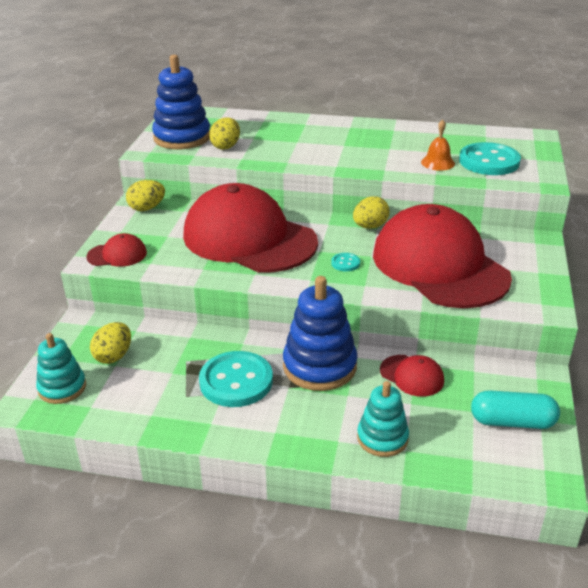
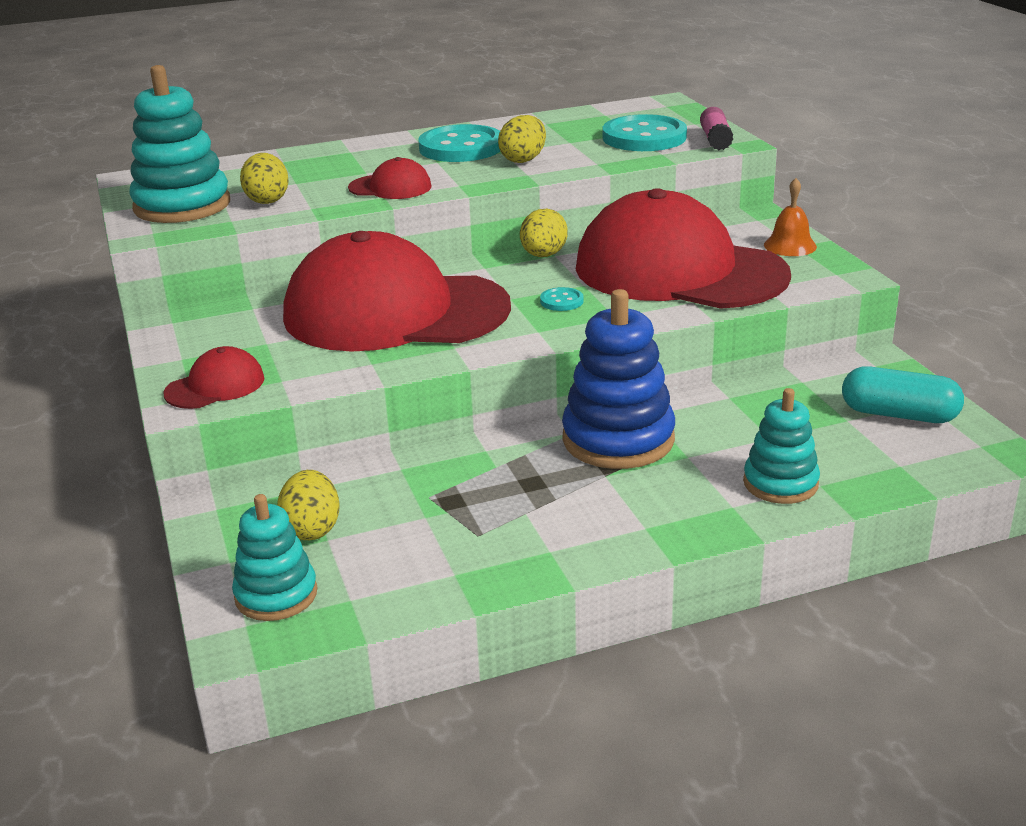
camera: 30 degrees left, 5 degrees down
(147, 208) = (189, 320): yellow egg -> yellow egg (523, 160)
(182, 137) = (182, 206): blue stacking toy -> turquoise stacking toy
(236, 381) = (528, 493): turquoise button -> turquoise button (461, 147)
(412, 375) = (739, 410): red cap -> red cap (390, 187)
(438, 163) = (585, 152): orange bell -> orange bell (790, 245)
(512, 422) = (899, 414): turquoise capsule -> turquoise capsule turned 45 degrees clockwise
(534, 177) = (715, 140): none -> pink glue stick

